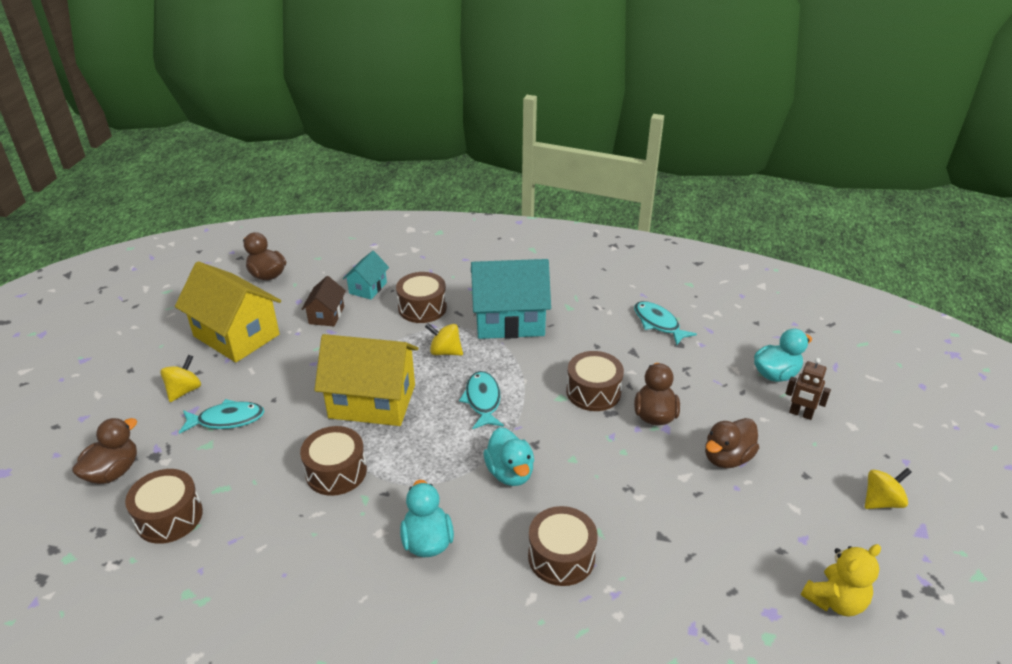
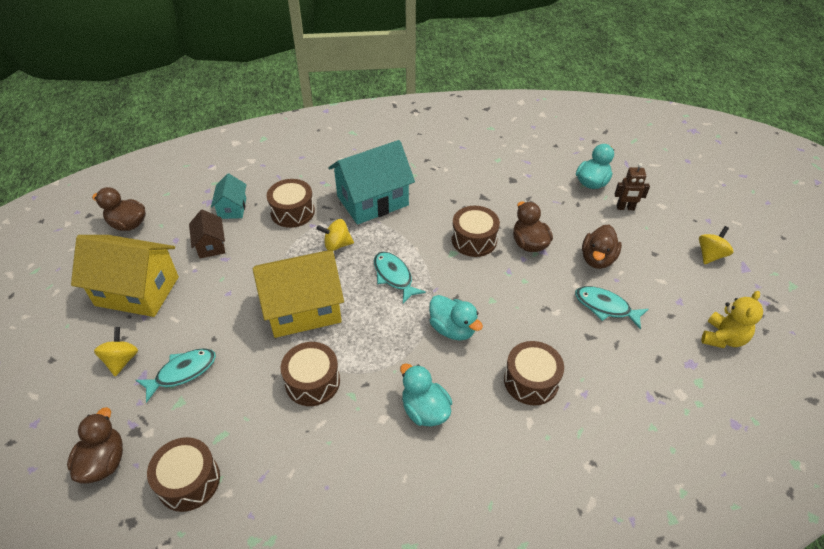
camera: 25 degrees left, 10 degrees up
(658, 323) = (487, 168): turquoise fish -> turquoise fish (605, 307)

